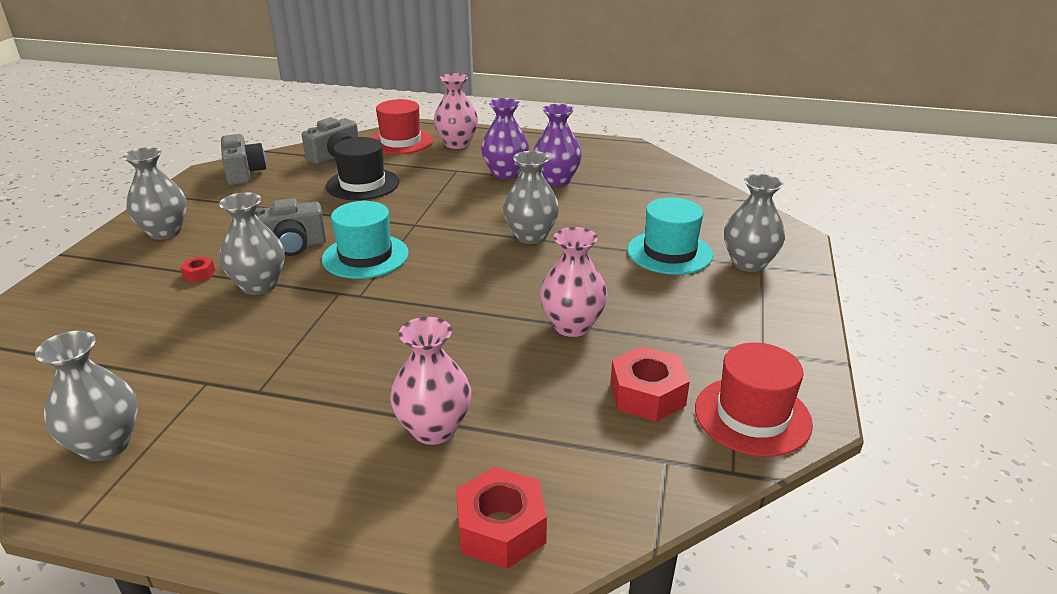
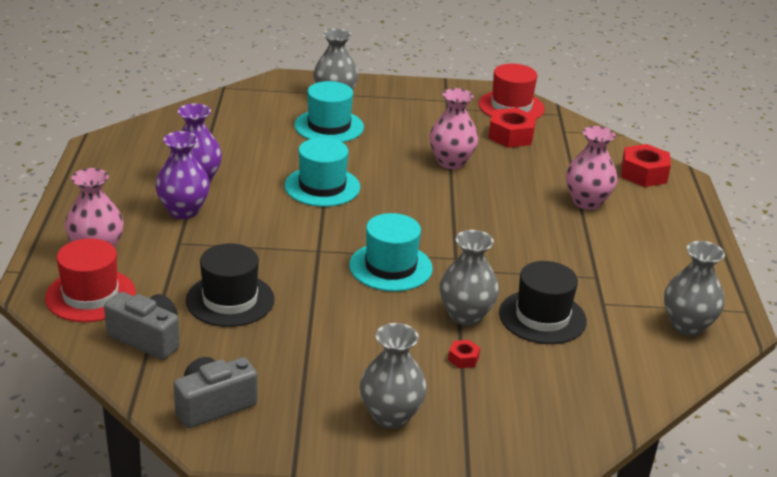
camera: 105 degrees left, 0 degrees up
(218, 331) = (542, 317): none -> black hat
(292, 246) = (388, 315): grey camera -> none
(531, 236) = (322, 187): grey vase -> turquoise hat

